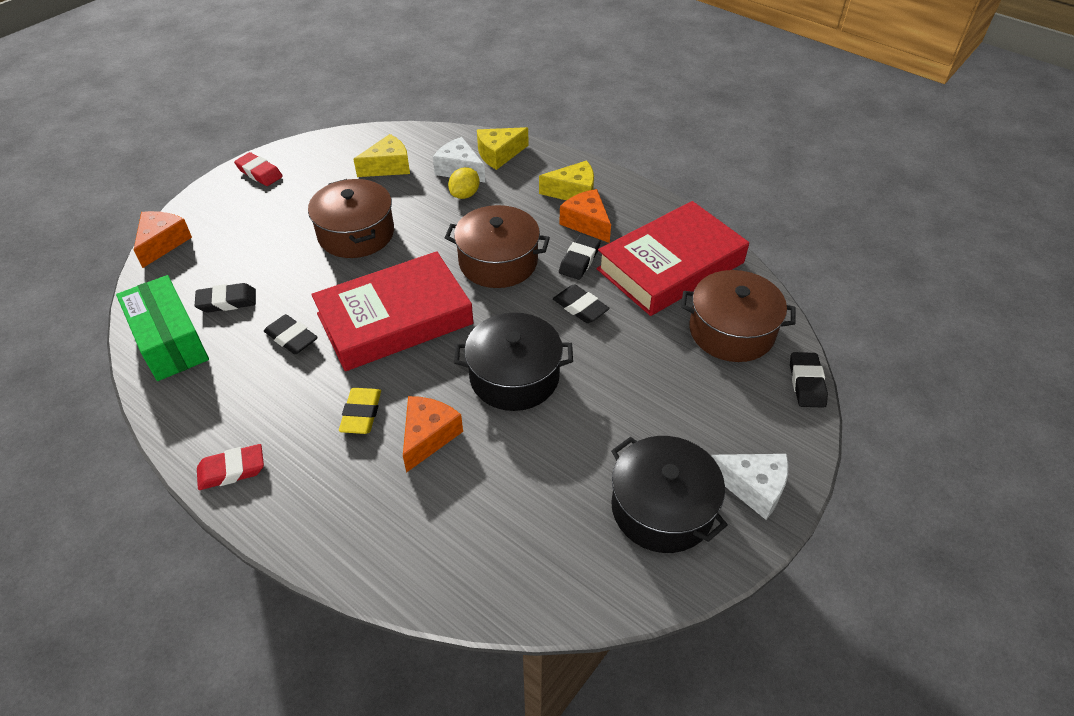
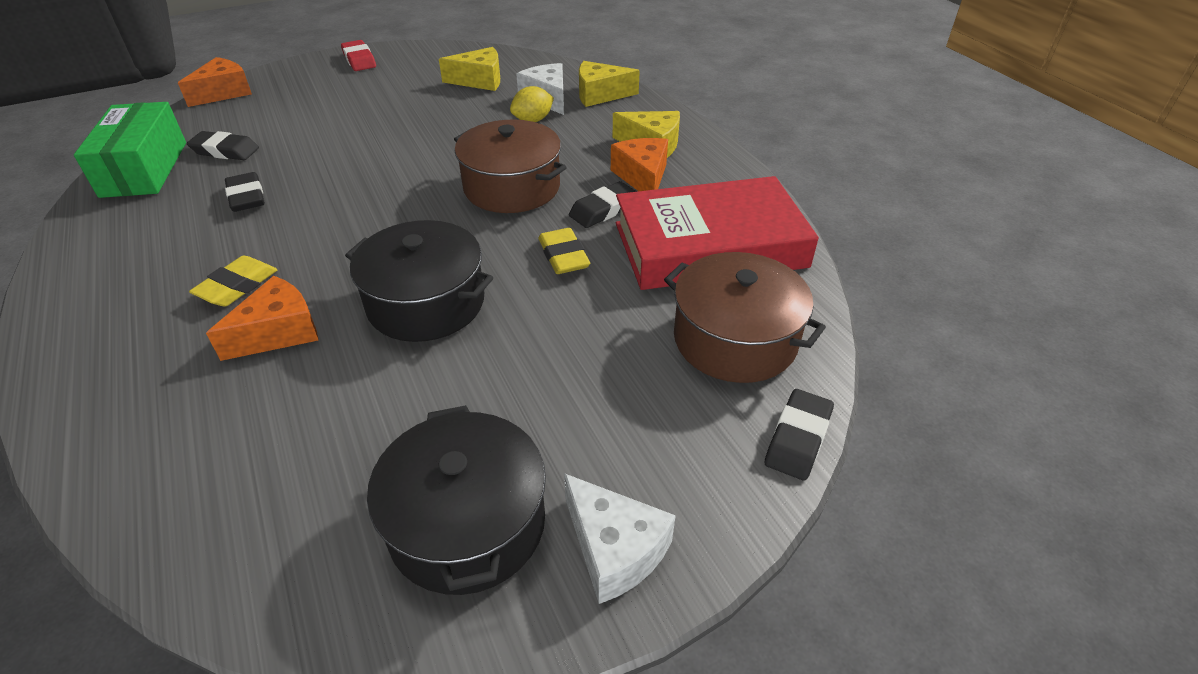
camera: 25 degrees right, 5 degrees down
(232, 470) = (70, 296): red eraser -> none
(356, 233) = (395, 127): brown pot -> none
(395, 319) = (358, 209): red book -> none
(580, 307) = (563, 256): black eraser -> yellow eraser

